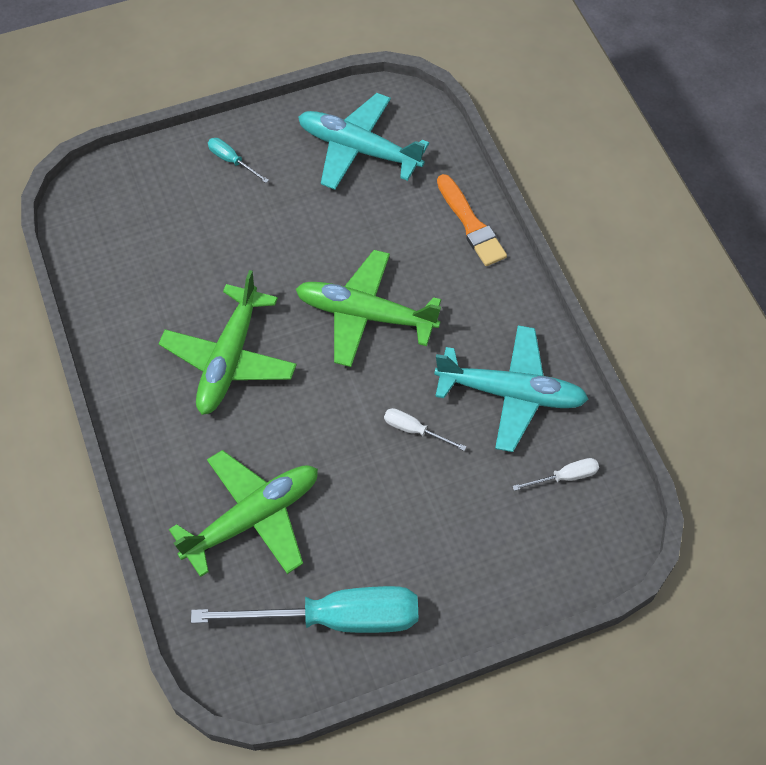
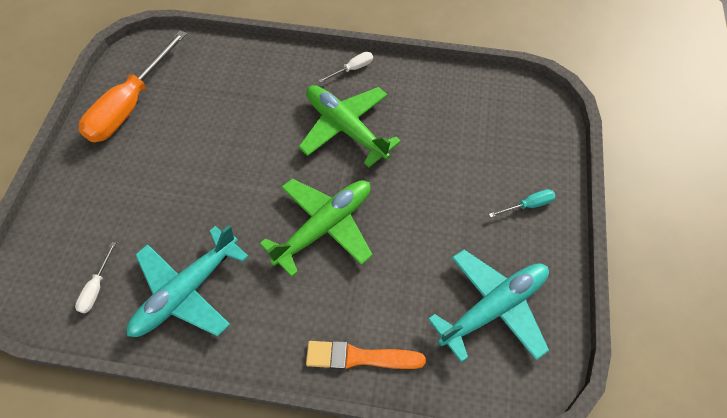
camera: 120 degrees right, 0 degrees up
(253, 518) = (225, 93): green plane -> none
(335, 618) = (130, 105): turquoise screwdriver -> orange screwdriver
(414, 430) = (210, 209): white screwdriver -> white screwdriver (352, 69)

